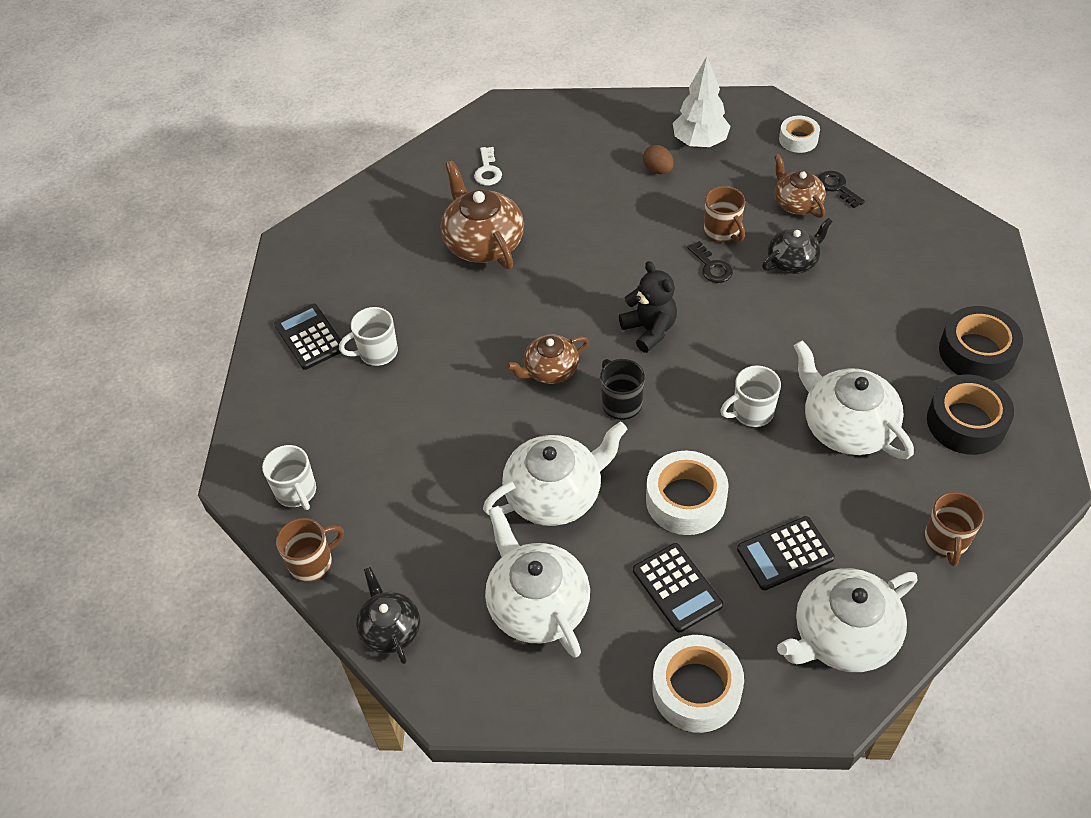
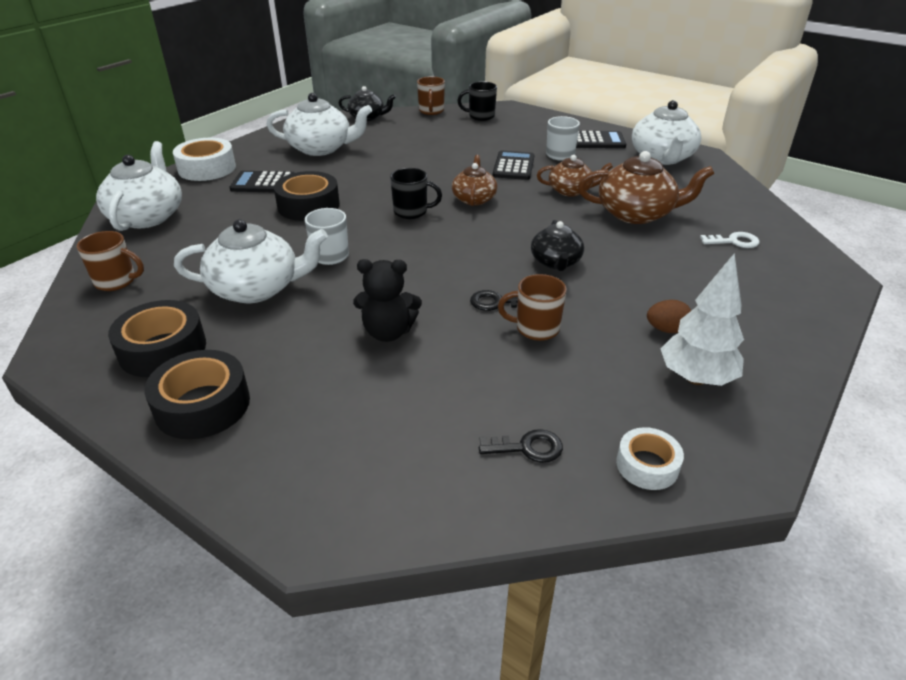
camera: 120 degrees right, 15 degrees down
(296, 492) = (480, 116): white mug -> black mug
(487, 170) = (734, 241): white key -> white key turned 150 degrees clockwise
(555, 494) = (377, 171): white teapot -> white teapot (662, 157)
(649, 330) = (462, 246): black teddy bear -> black teddy bear (388, 332)
(685, 500) = (308, 205): white tape -> black tape
(785, 553) = (221, 221): black calculator -> black calculator (513, 166)
(793, 261) = (451, 352): black teapot -> black teapot (556, 262)
(797, 203) = (530, 399): brown teapot -> brown teapot (571, 190)
(946, 541) = (116, 281): brown mug -> brown mug turned 150 degrees clockwise

